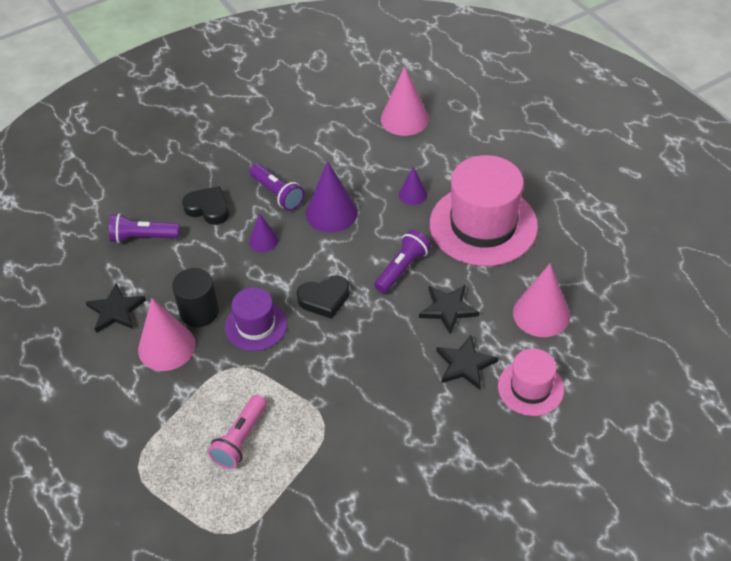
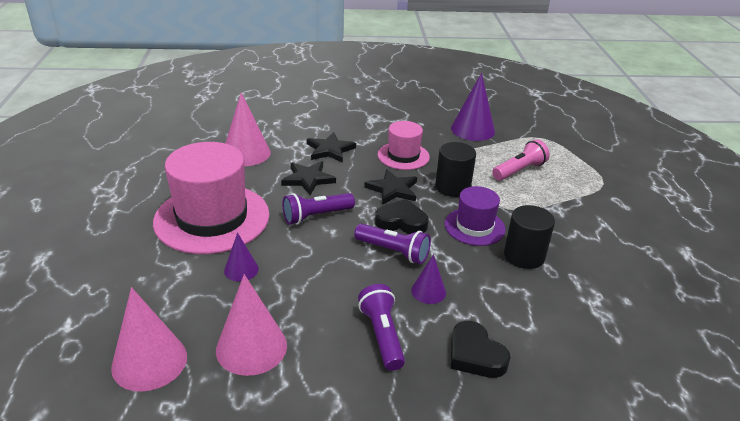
camera: 155 degrees left, 15 degrees down
(116, 310) = (612, 289): black star -> black star (392, 189)
(143, 237) = (569, 354): purple flashlight -> purple flashlight (394, 252)
(166, 347) = (564, 242): pink cone -> pink cone (251, 347)
(301, 371) = (452, 187): none -> black cylinder
(331, 213) = (338, 288): purple cone -> purple cone (472, 129)
(530, 388) = (301, 127): pink hat -> pink hat (403, 156)

